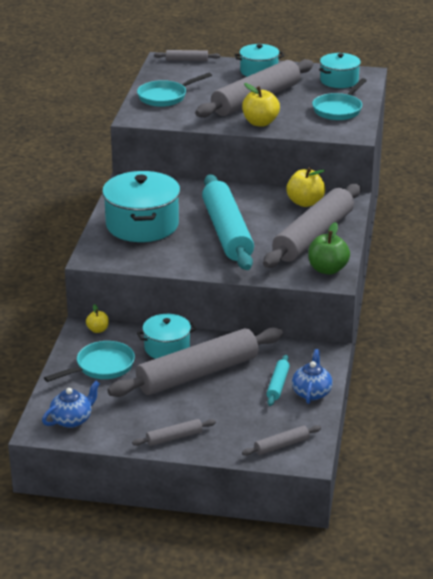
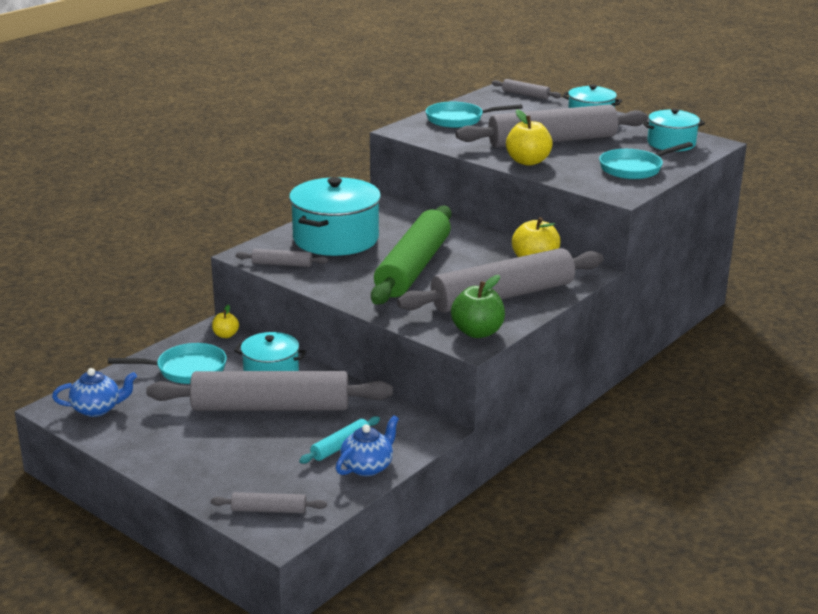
camera: 30 degrees right, 5 degrees down
(174, 438) = (170, 461): grey rolling pin -> grey rolling pin (282, 264)
(227, 232) = (413, 267): turquoise rolling pin -> green rolling pin

